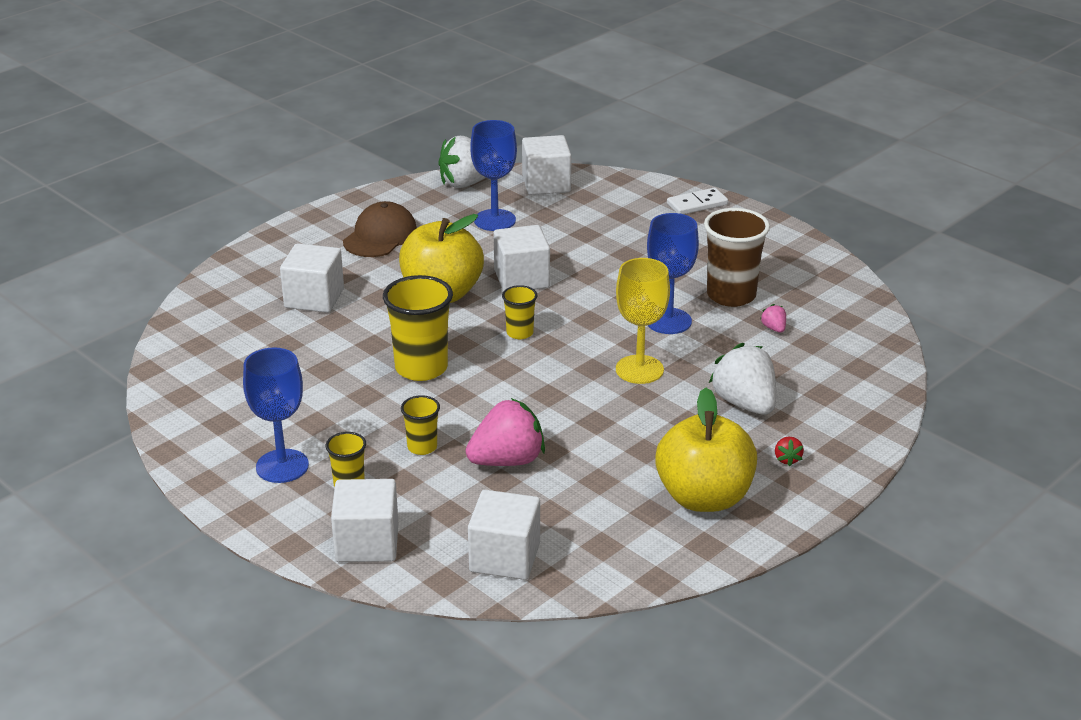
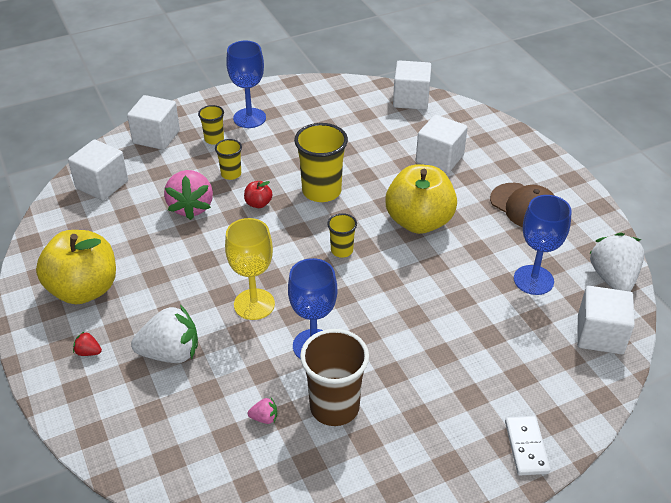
camera: 110 degrees right, 10 degrees up
(471, 409) = (258, 203): none -> red apple
(521, 279) = (423, 272): white cube -> white cube (411, 99)

